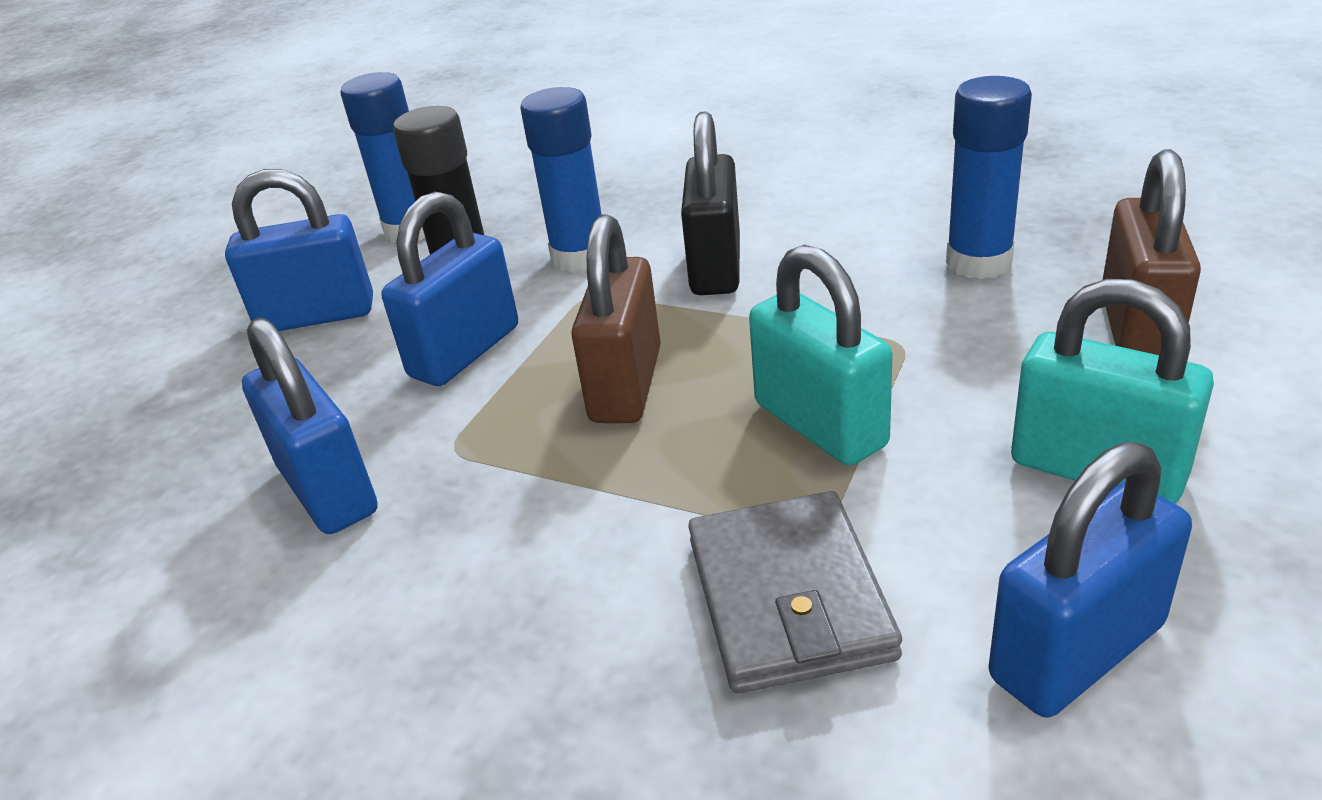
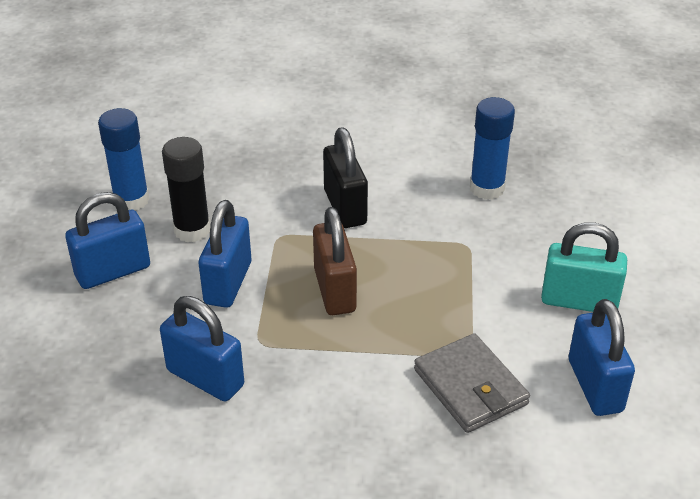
camera: 25 degrees left, 5 degrees up
(580, 257) = (258, 209): blue glue stick -> none
(820, 425) = (446, 298): turquoise padlock -> none
(1077, 652) = (595, 386): blue padlock -> blue padlock turned 45 degrees counterclockwise
(1137, 329) = (575, 221): brown padlock -> none

